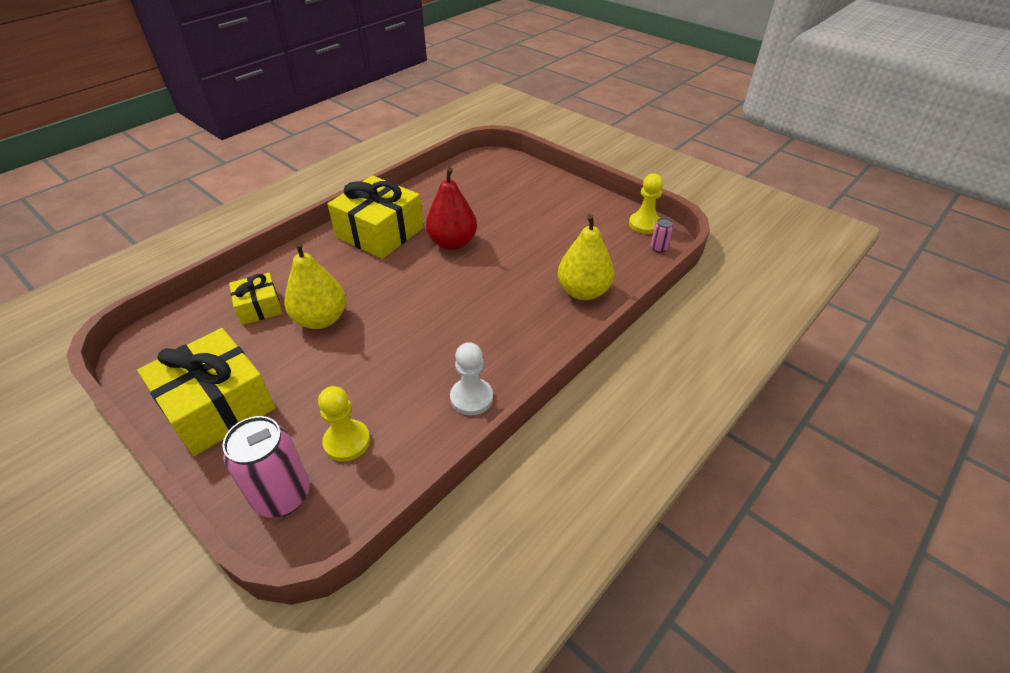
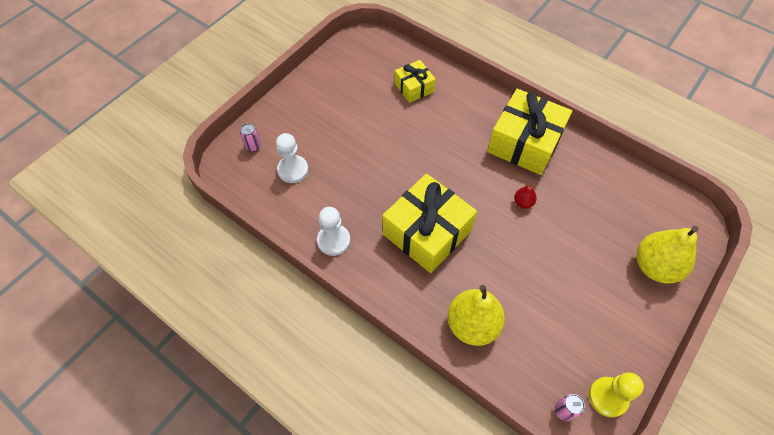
camera: 85 degrees right, 15 degrees up
(218, 406) = (320, 94): yellow gift -> yellow gift (427, 232)
(282, 496) = (253, 146): pink can -> pink can, size x0.46
(321, 319) = (406, 127): yellow pear -> yellow pear (654, 266)
(347, 442) = (293, 170): yellow pawn -> white pawn
(452, 243) = (523, 203): red pear -> red pear, size x0.45

